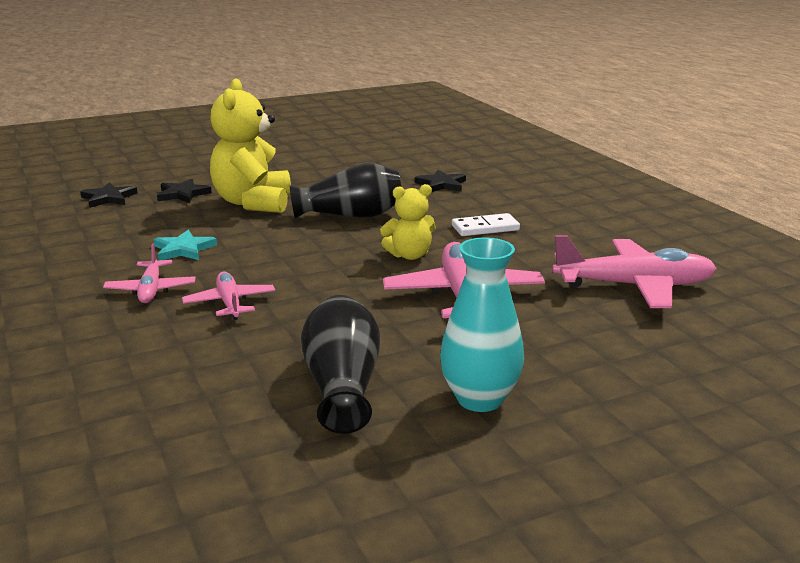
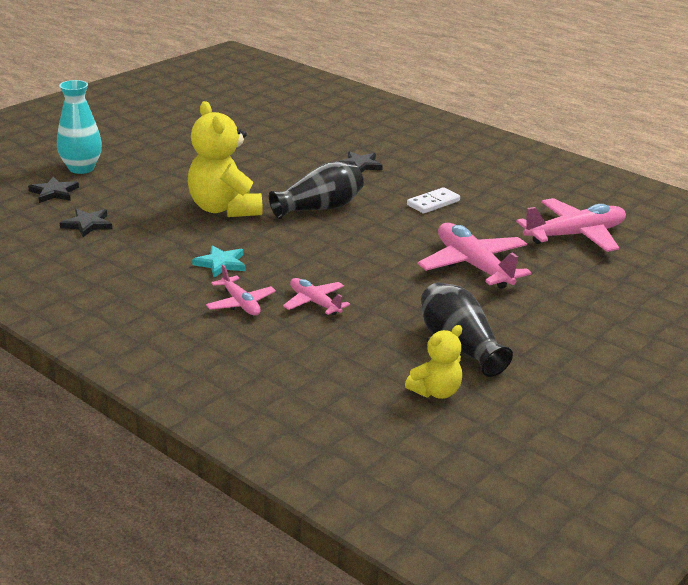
camera: 25 degrees left, 5 degrees up
(183, 194) = (150, 210): black star -> black star (54, 192)
(409, 255) = (402, 237): yellow teddy bear -> yellow teddy bear (436, 392)
(479, 399) = (550, 336): turquoise vase -> turquoise vase (81, 168)

